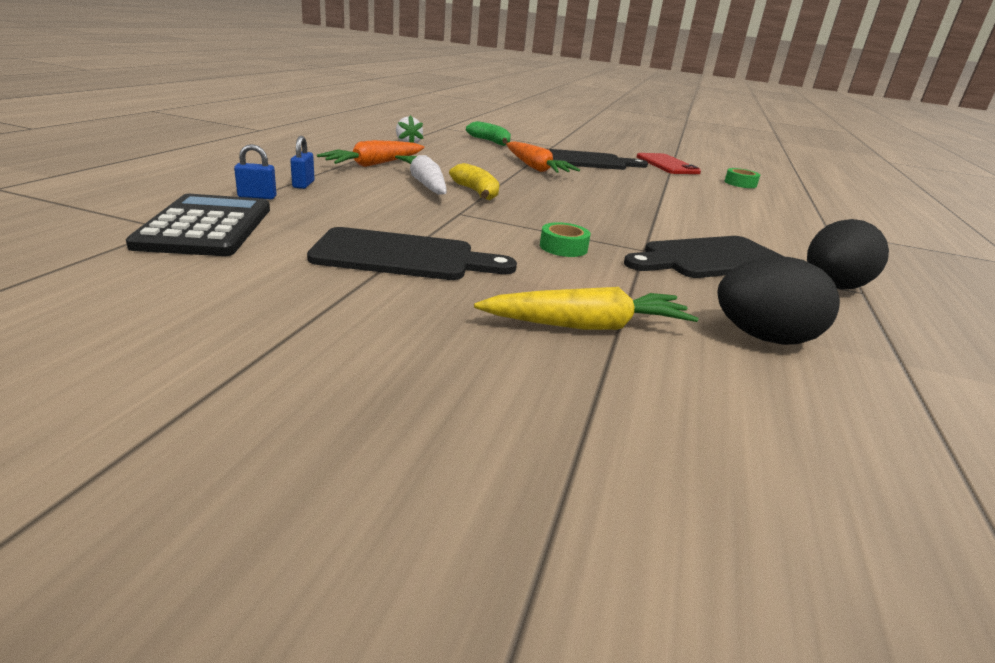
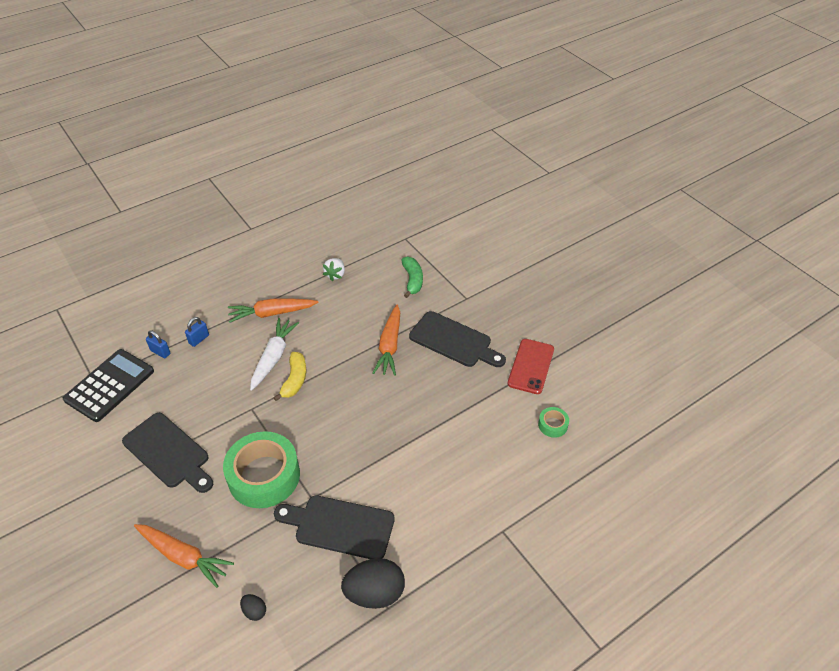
camera: 40 degrees right, 20 degrees up
(563, 247) = (264, 476): green tape -> green tape, size x2.31
(588, 326) = (184, 557): yellow carrot -> orange carrot
(763, 338) = (254, 611): black egg -> black egg, size x0.46

